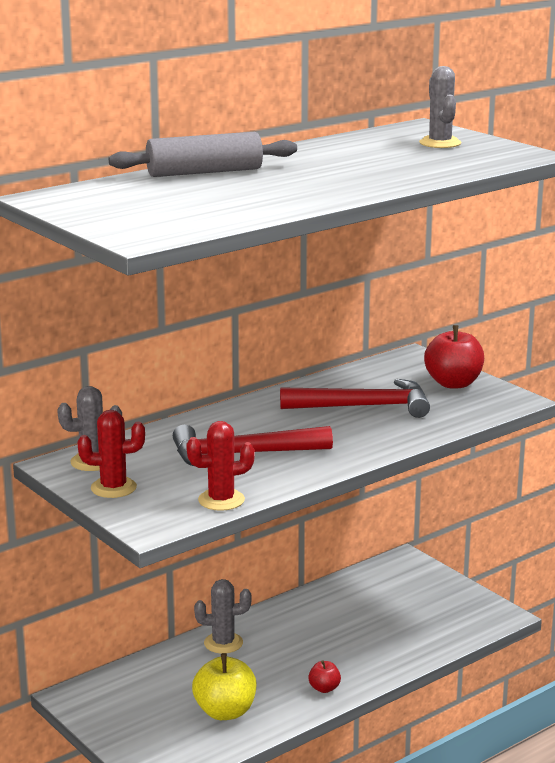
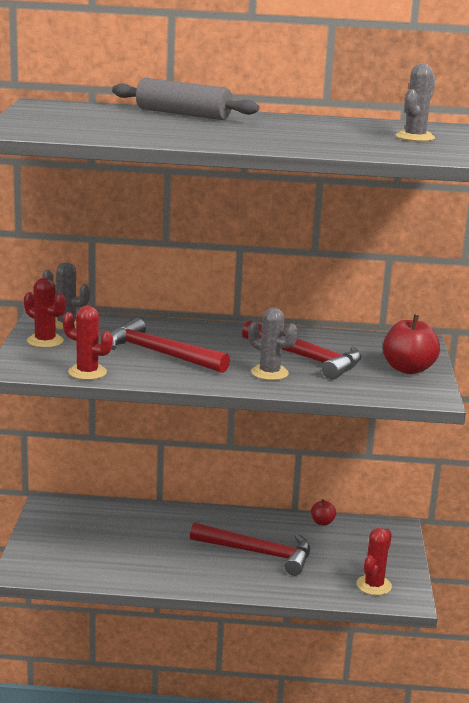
camera: 40 degrees right, 0 degrees up
(223, 643) = (183, 518): grey cactus -> grey cactus (269, 373)
(225, 712) = (116, 558): yellow apple -> none
(324, 688) = (199, 578): red apple -> red apple (322, 522)
(335, 639) = (258, 553): none -> red hammer
(462, 618) = (374, 585): none -> red cactus

